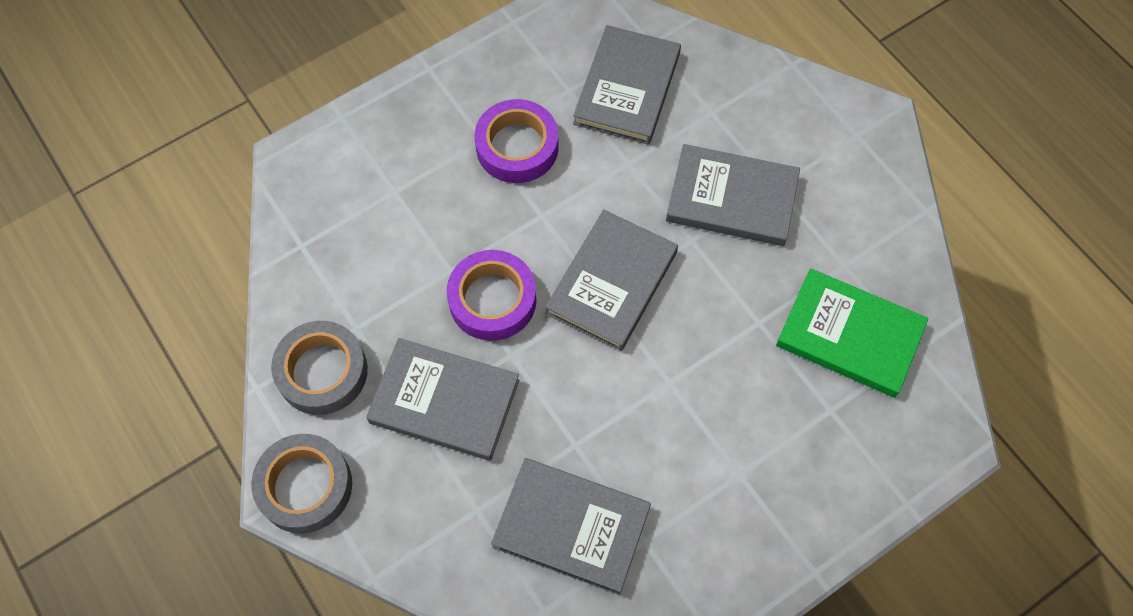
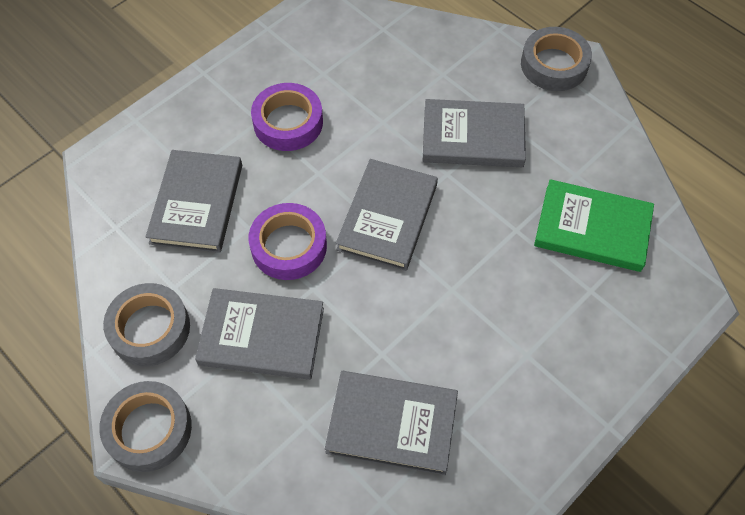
camera: 10 degrees left, 5 degrees down
(627, 88) = (370, 65): grey book -> grey book (197, 203)
(849, 120) = (554, 65): none -> grey tape

